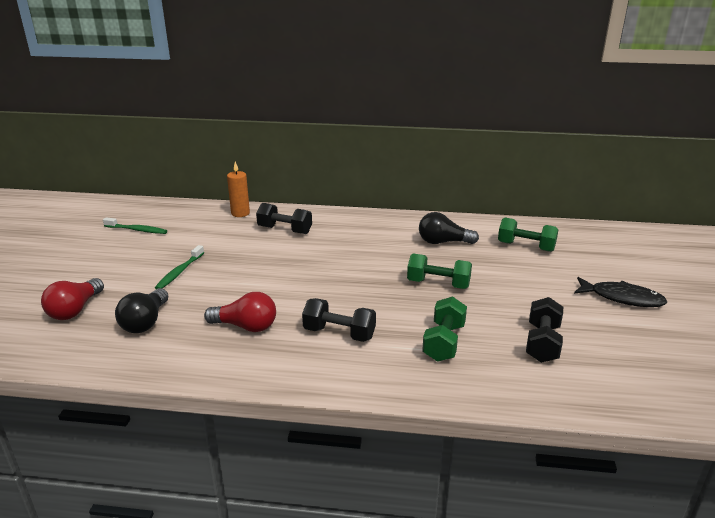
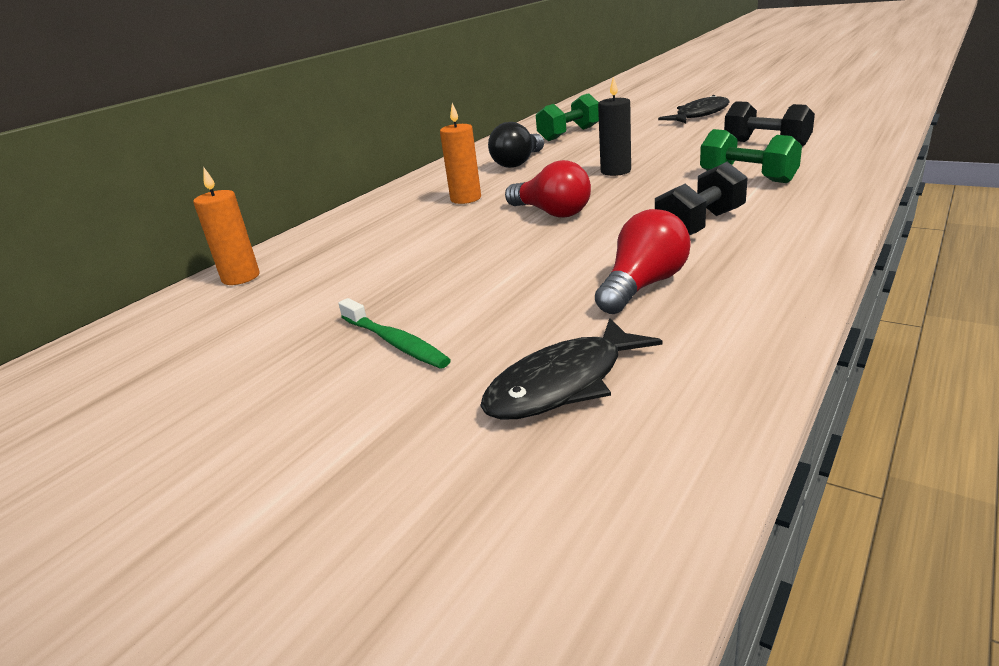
camera: 60 degrees left, 0 degrees up
(75, 310) = (430, 491): red light bulb -> red light bulb (551, 213)
(137, 230) = (128, 395): green toothbrush -> none
(145, 322) = (563, 384): black light bulb -> black fish
(285, 230) = (359, 245): black dumbbell -> none
(364, 241) = (466, 199): none -> orange candle
(438, 284) = (615, 171): green dumbbell -> black candle

